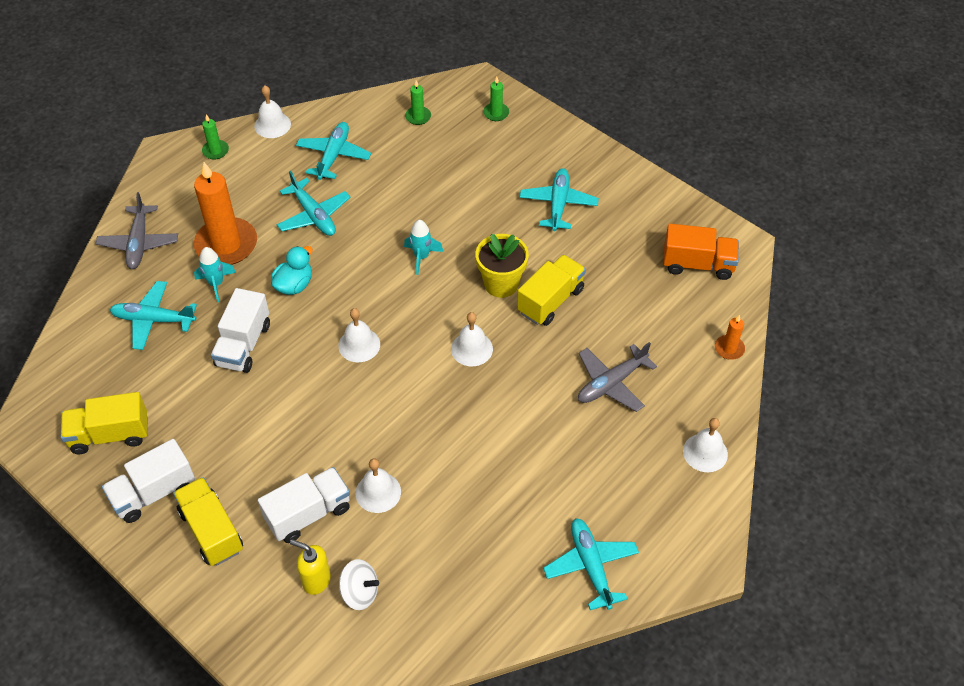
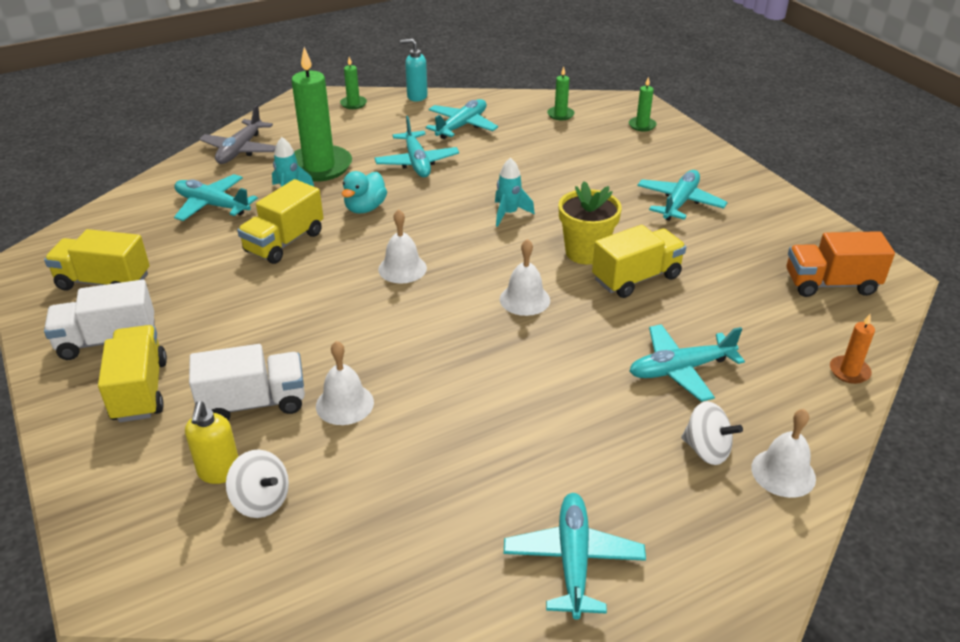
camera: 20 degrees right, 15 degrees down
(226, 244) = (319, 166): orange candle -> green candle
(243, 345) = (284, 242): white truck -> yellow truck
(272, 125) = (417, 96): white bell -> turquoise soap dispenser
(294, 285) = (365, 208): turquoise duck -> turquoise duck turned 150 degrees clockwise
(316, 580) = (219, 472): yellow soap dispenser -> yellow soap dispenser turned 135 degrees counterclockwise
(611, 383) = (680, 369): grey plane -> turquoise plane
(650, 450) = (706, 450): none -> white spinning top
(697, 264) = (830, 284): orange truck -> orange truck turned 150 degrees clockwise

